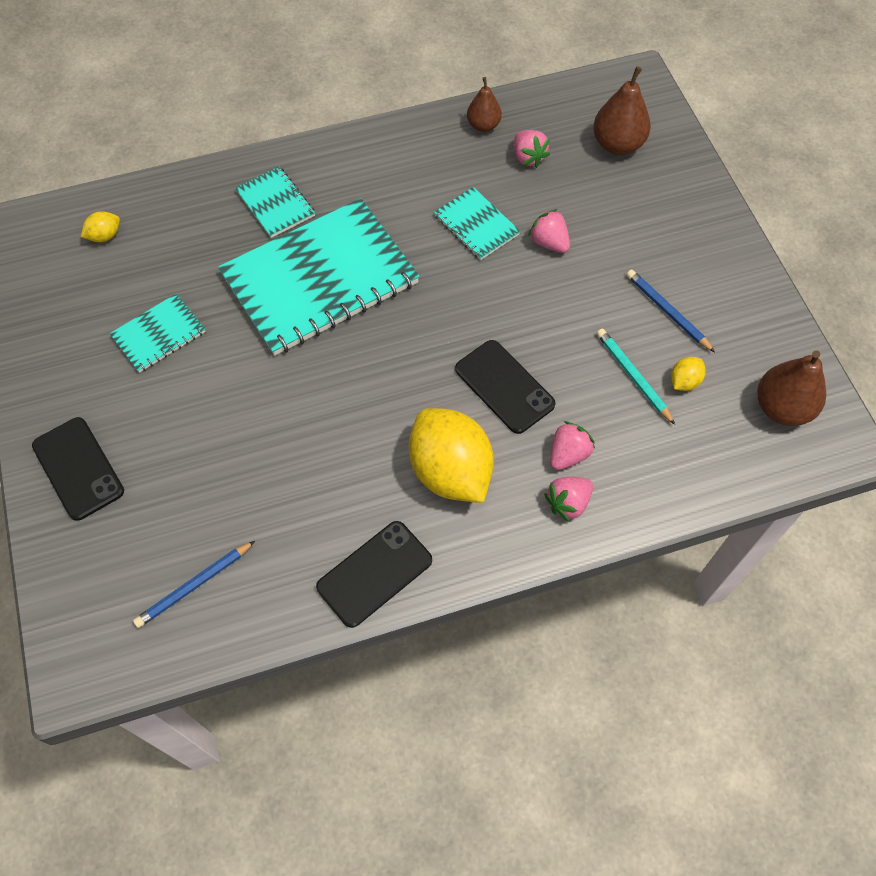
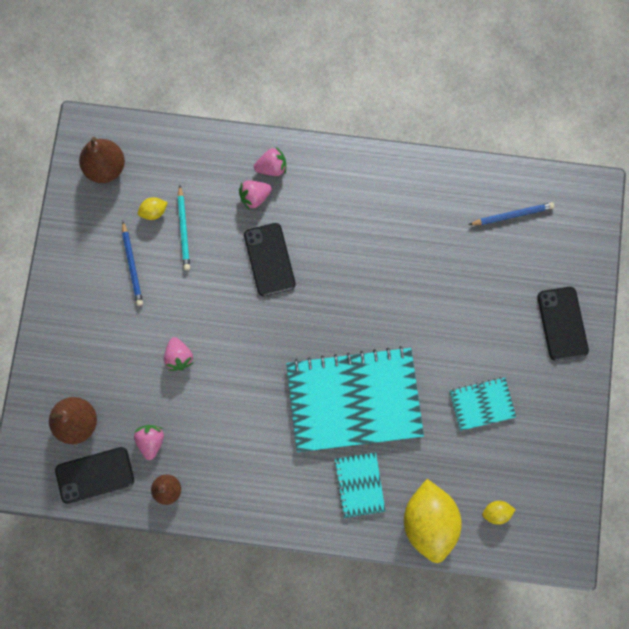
camera: 155 degrees left, 15 degrees up
(374, 573) = (405, 176): black phone -> black phone (95, 475)
(450, 471) = (332, 218): yellow lemon -> yellow lemon (429, 521)
(476, 225) = (222, 396): turquoise notebook -> none

